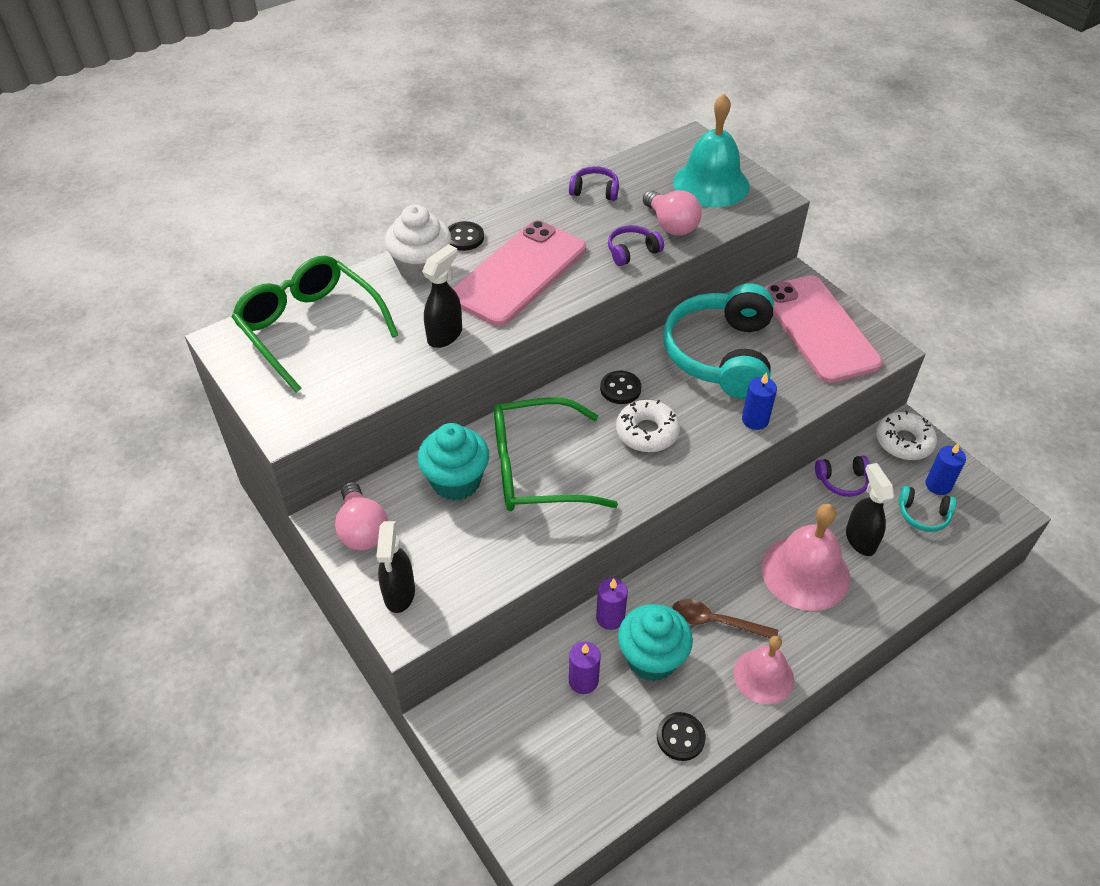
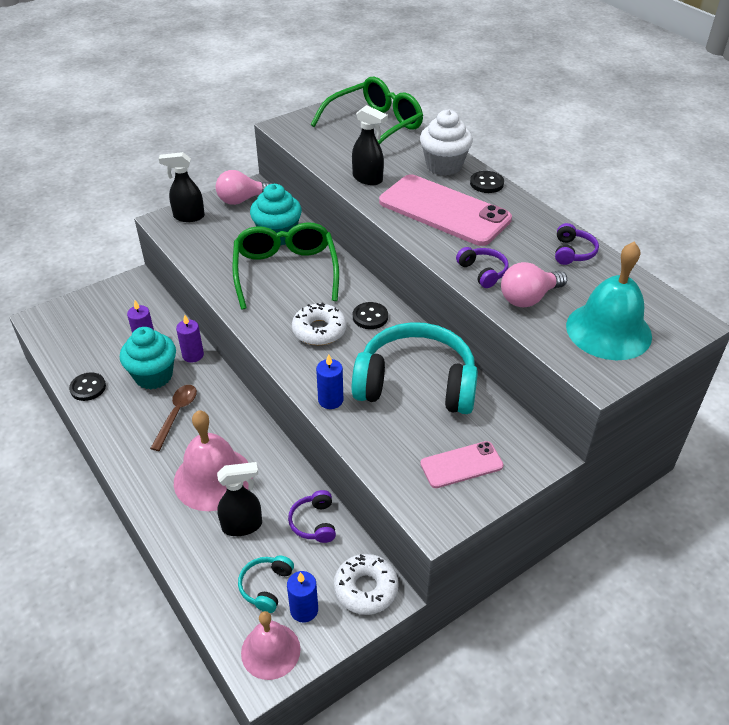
camera: 90 degrees right, 5 degrees down
(763, 676) = (122, 439): pink bell -> pink bell (270, 651)
(819, 328) = (461, 465): pink phone -> pink phone, size x0.51

